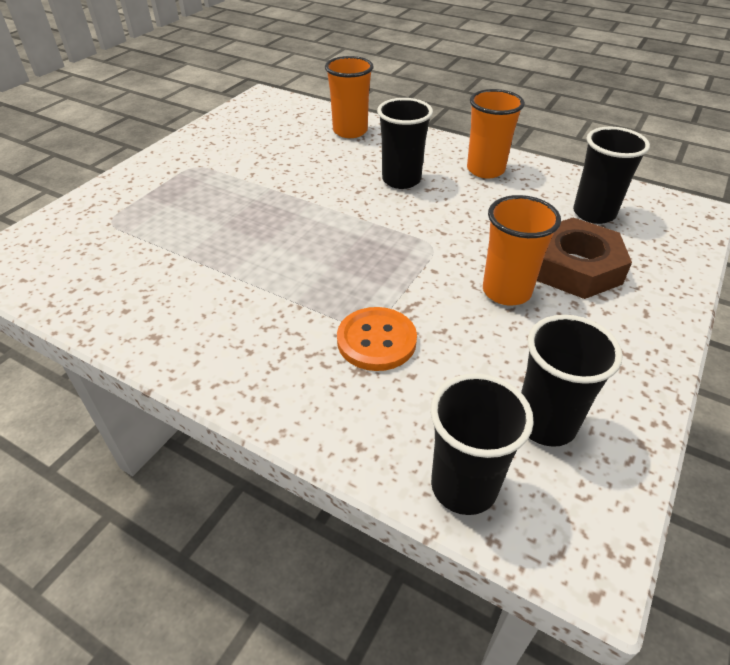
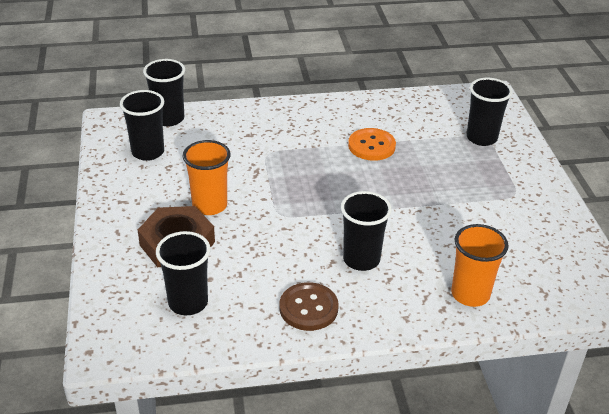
camera: 140 degrees right, 5 degrees down
(115, 221) = (481, 138): none -> black cup
(376, 341) = (256, 149): orange button -> orange button (371, 146)
(485, 170) = (308, 308): orange cup -> brown button

